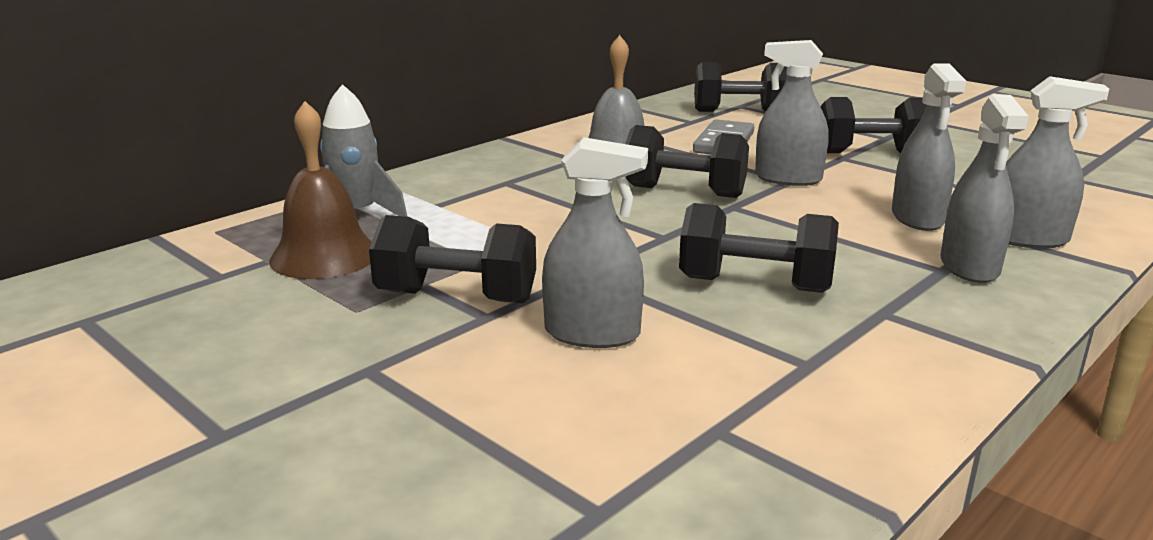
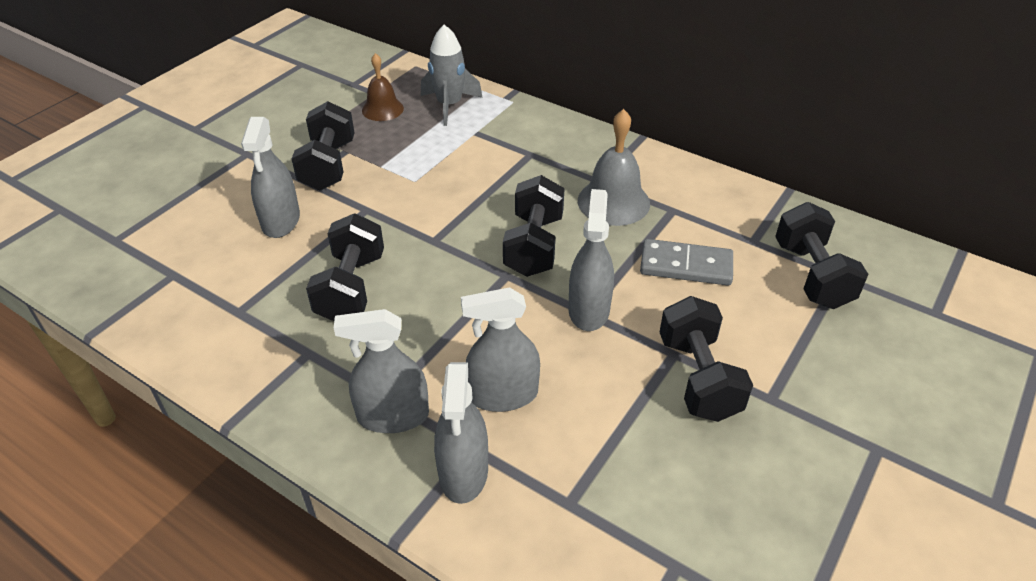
camera: 80 degrees right, 20 degrees up
(324, 256) = (382, 109): brown bell -> brown bell, size x0.66

